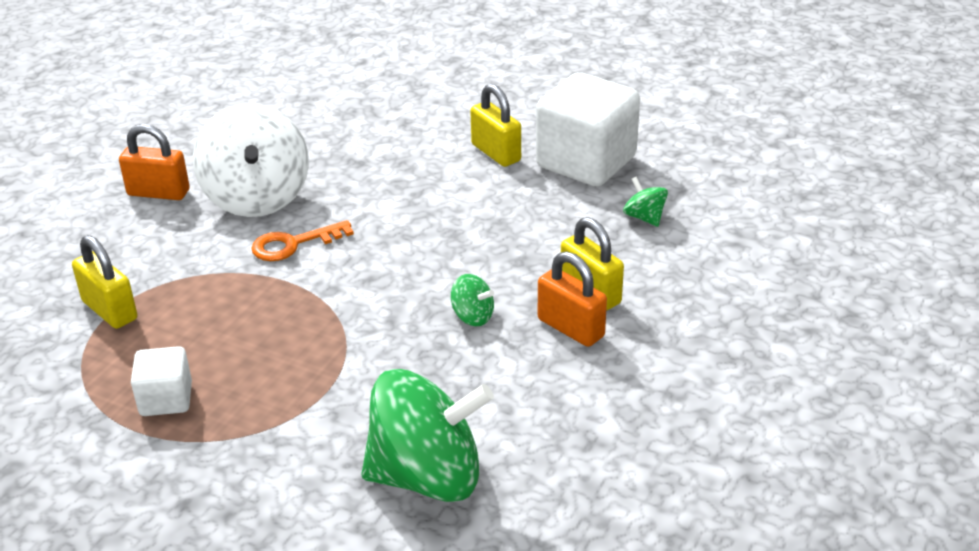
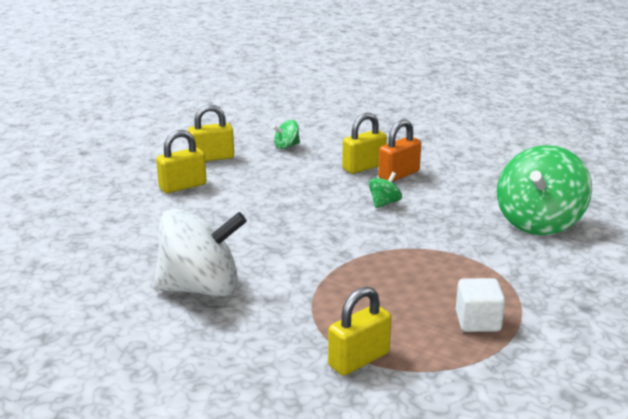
camera: 85 degrees left, 10 degrees down
(158, 193) = (167, 344): orange padlock -> none
(293, 244) = (280, 269): orange key -> none
(427, 476) = (539, 222): green spinning top -> green spinning top turned 150 degrees counterclockwise
(586, 162) = (212, 158): white cube -> yellow padlock

